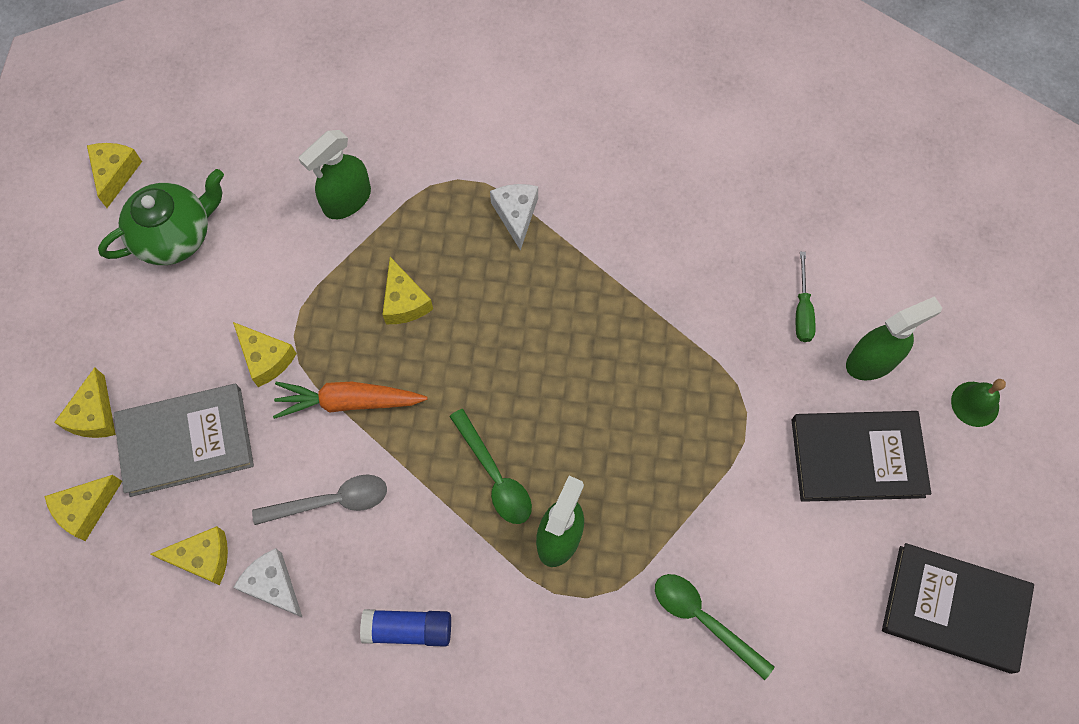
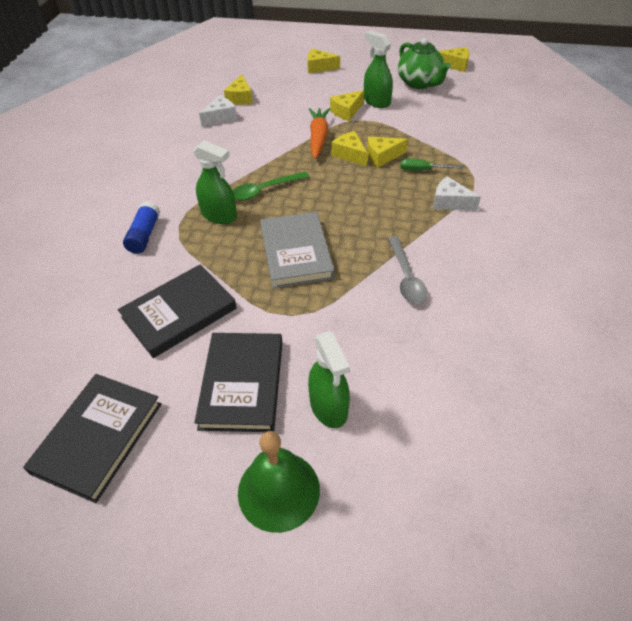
camera: 95 degrees right, 20 degrees down
(86, 509) = (272, 68): yellow cheese -> yellow cheese (349, 154)
(186, 441) = (302, 91): grey book -> grey book (296, 252)
(331, 501) = (261, 133): grey spoon -> grey spoon (406, 277)
(347, 200) = (450, 135): green spray bottle -> green spray bottle (376, 101)
(408, 629) = (183, 159): blue glue stick -> blue glue stick (144, 235)
(516, 215) = (450, 202): white cheese -> white cheese turned 150 degrees counterclockwise
(703, 619) = (146, 279): green spoon -> none
(761, 556) = (179, 313): none -> black book
(802, 310) = (378, 360): green screwdriver -> green screwdriver (422, 170)
(975, 404) = (278, 490): green bell -> green bell, size x1.73

